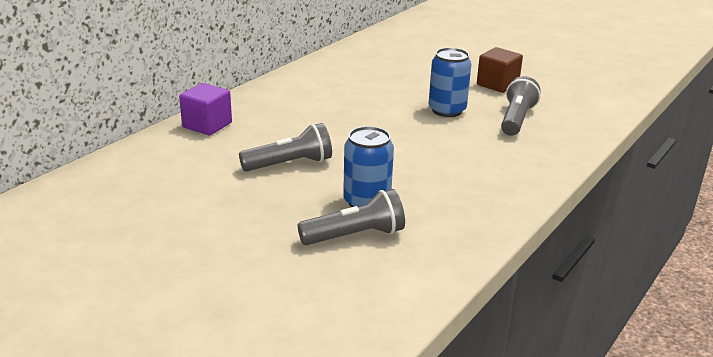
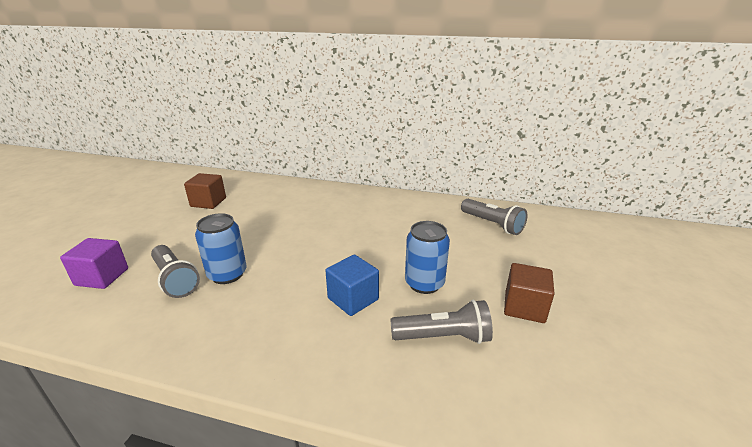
camera: 70 degrees right, 0 degrees up
(148, 208) = (208, 202): none -> brown cube
(207, 125) = (320, 192): purple cube -> purple cube (102, 277)
(289, 164) = (277, 230): grey flashlight -> grey flashlight (492, 224)
(451, 143) = (353, 299): none -> blue cube

